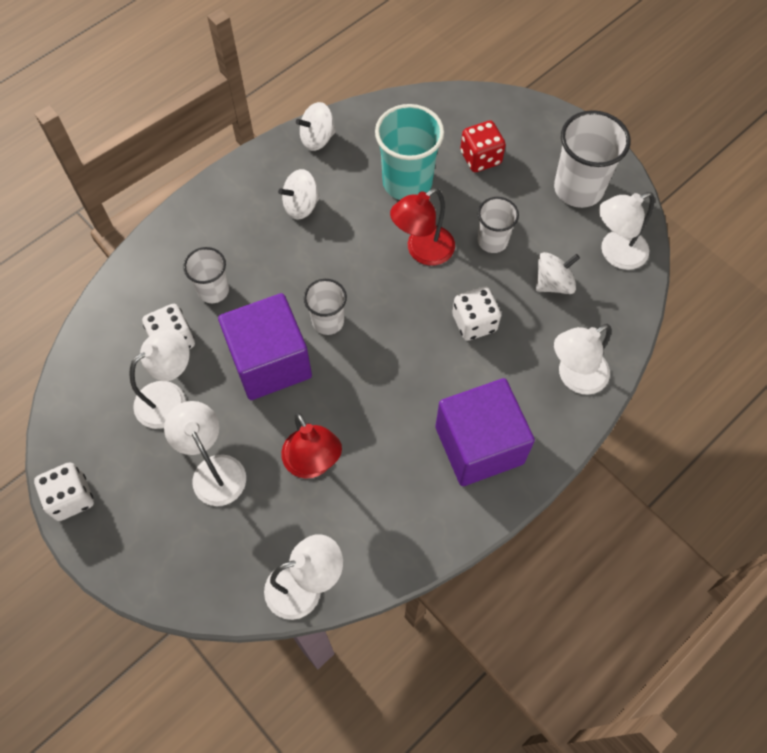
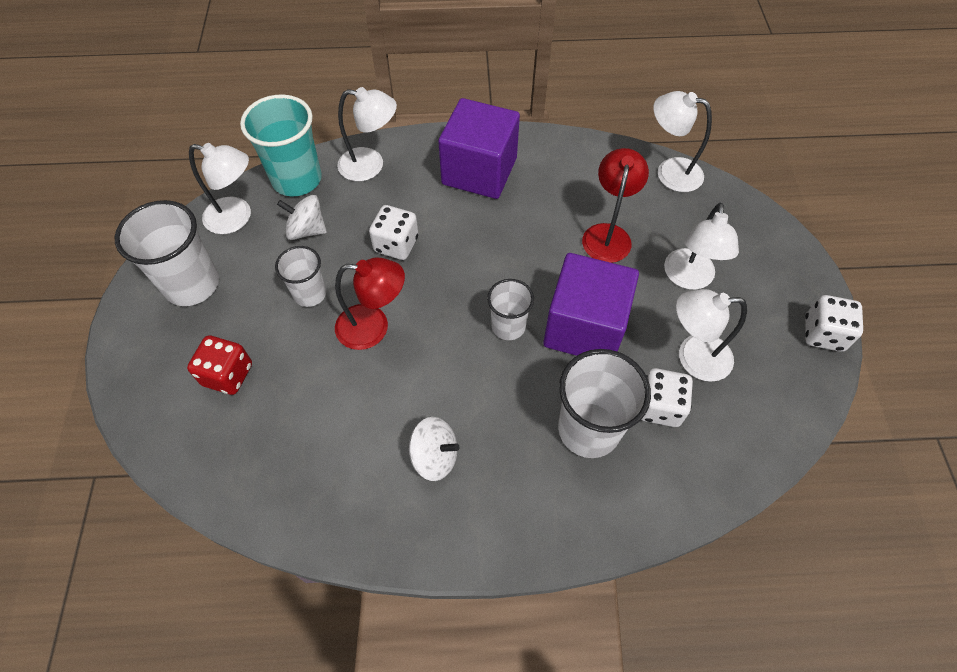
camera: 140 degrees left, 5 degrees down
(213, 290) = (588, 429): white cup -> white cup, size x1.68
(317, 139) = (347, 527): white spinning top -> none
(407, 182) = (316, 402): turquoise cup -> turquoise cup (297, 179)

